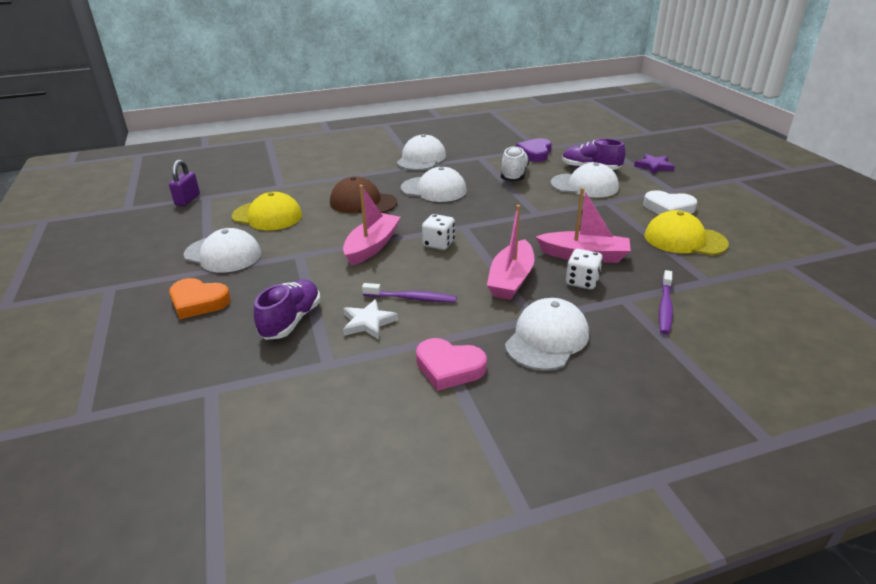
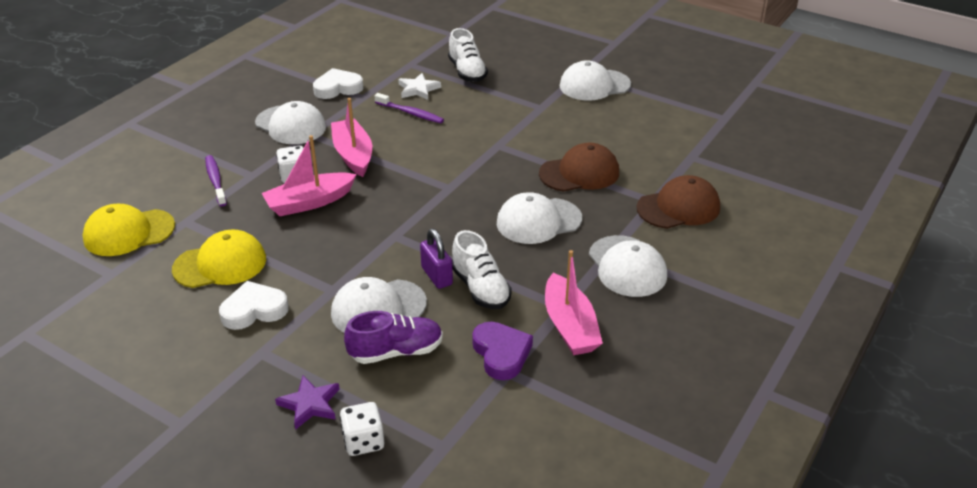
camera: 140 degrees right, 5 degrees up
(187, 200) = (730, 108): purple padlock -> purple padlock (437, 276)
(198, 302) = (543, 58): orange heart -> none
(267, 216) = (631, 124): yellow cap -> yellow cap (129, 233)
(291, 321) = (467, 72): purple shoe -> white shoe
(345, 169) = (678, 208): none -> brown cap
(372, 246) = (498, 136): pink boat -> pink boat (570, 326)
(412, 298) = (410, 113): purple toothbrush -> purple toothbrush turned 120 degrees counterclockwise
(438, 244) = (447, 161): white dice -> white dice (363, 441)
(449, 368) = (338, 88): pink heart -> white heart
(547, 339) = (290, 125): white cap -> white cap turned 45 degrees counterclockwise

